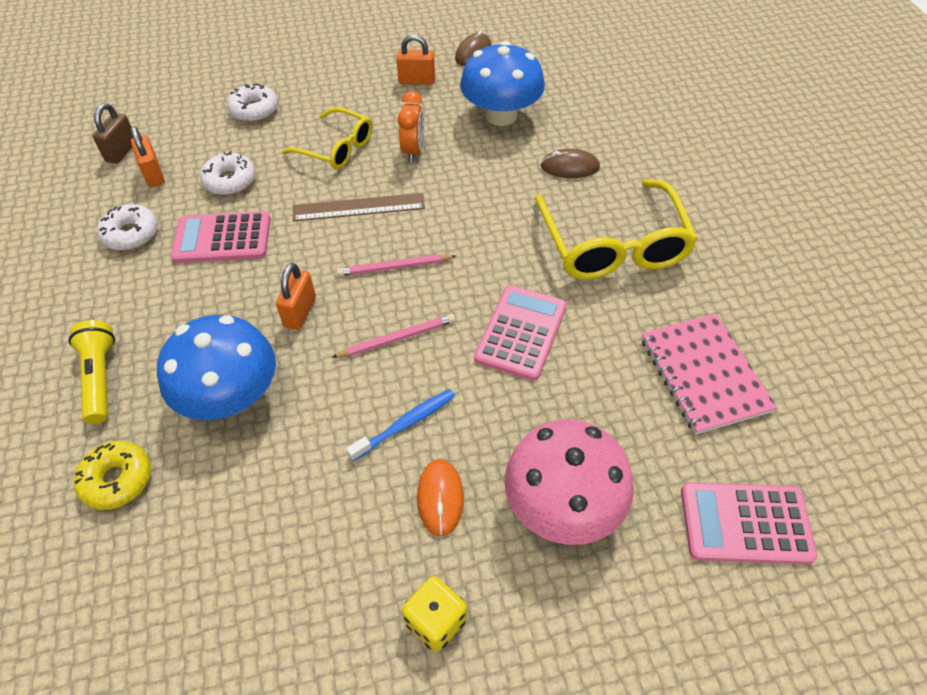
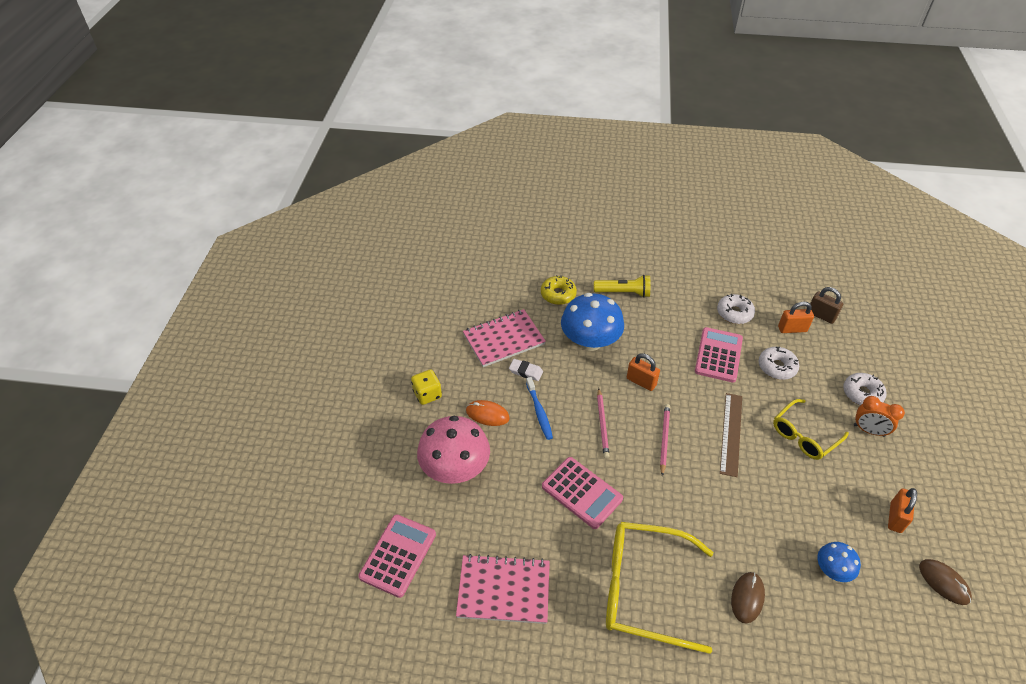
camera: 110 degrees right, 5 degrees down
(258, 535) = (504, 339): none -> pink notebook
(327, 471) = (526, 371): none -> white eraser
(413, 151) = (791, 486): orange clock -> orange clock (869, 430)
(501, 115) = (832, 570): blue mushroom -> blue mushroom, size x0.52

